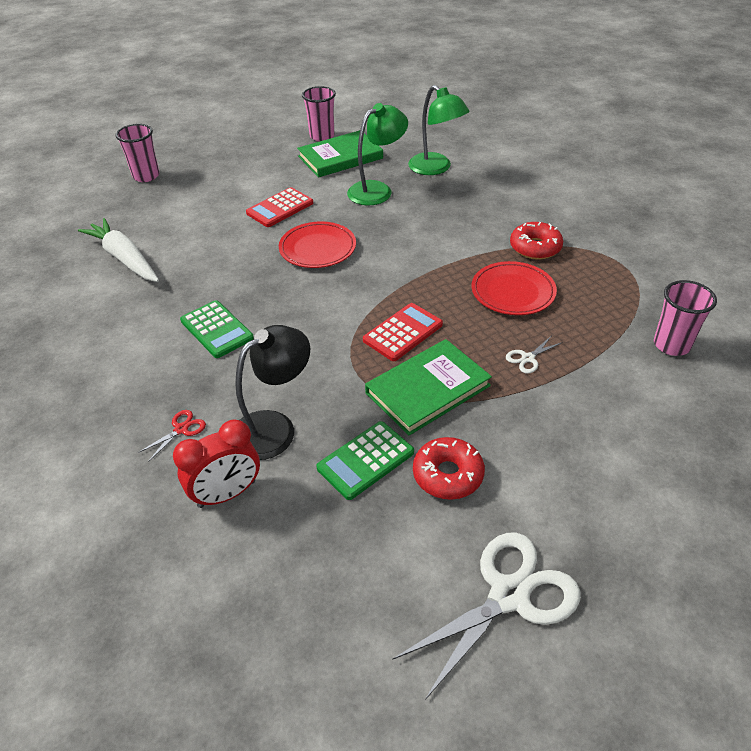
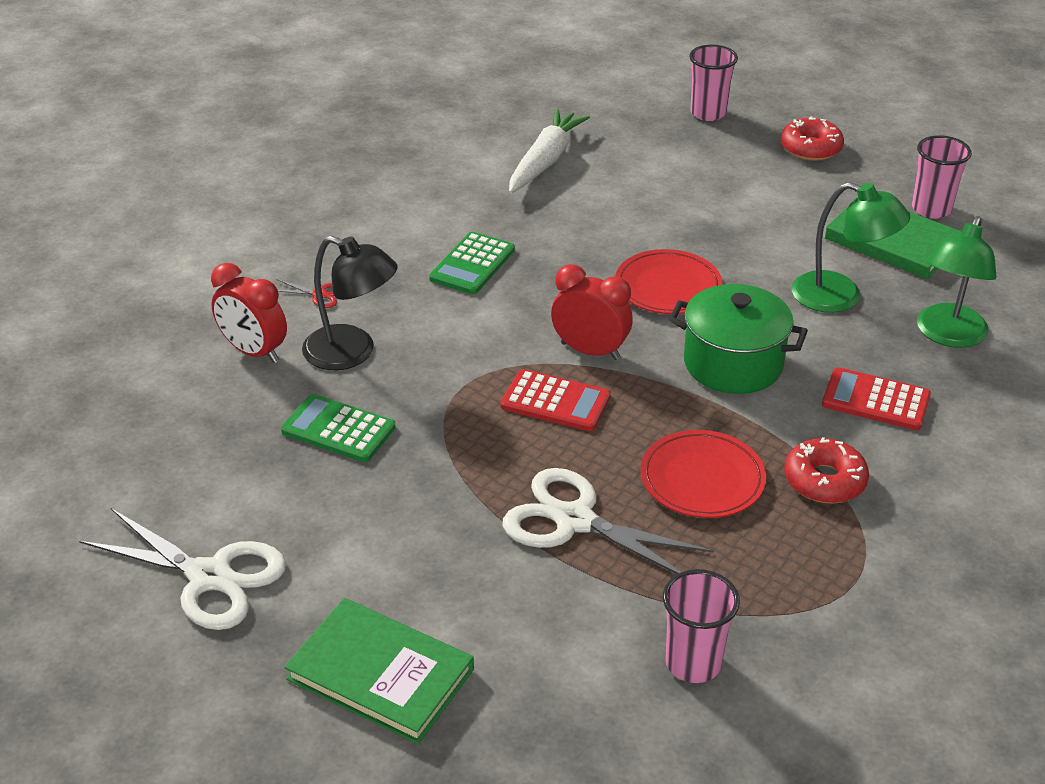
camera: 65 degrees right, 5 degrees down
(280, 208) = (727, 231): red calculator -> red calculator (875, 400)
(360, 301) = (590, 351): none -> red clock
(412, 247) = (733, 363): none -> green pot
(428, 389) = (469, 447): green book -> green book (380, 674)
(447, 475) = (347, 495): red donut -> red donut (810, 148)
(528, 358) = (575, 521): white scissors -> white scissors, size x2.32

